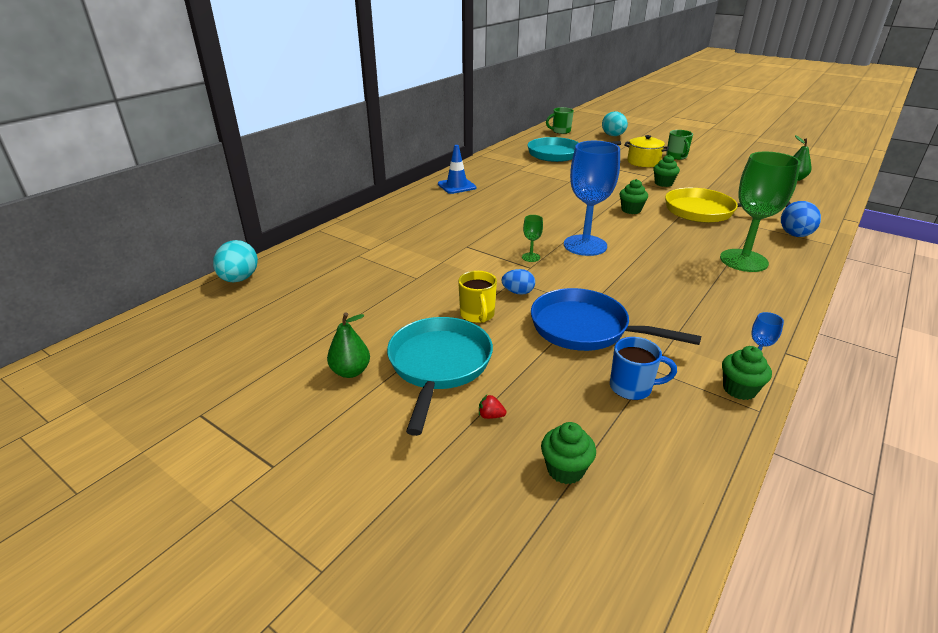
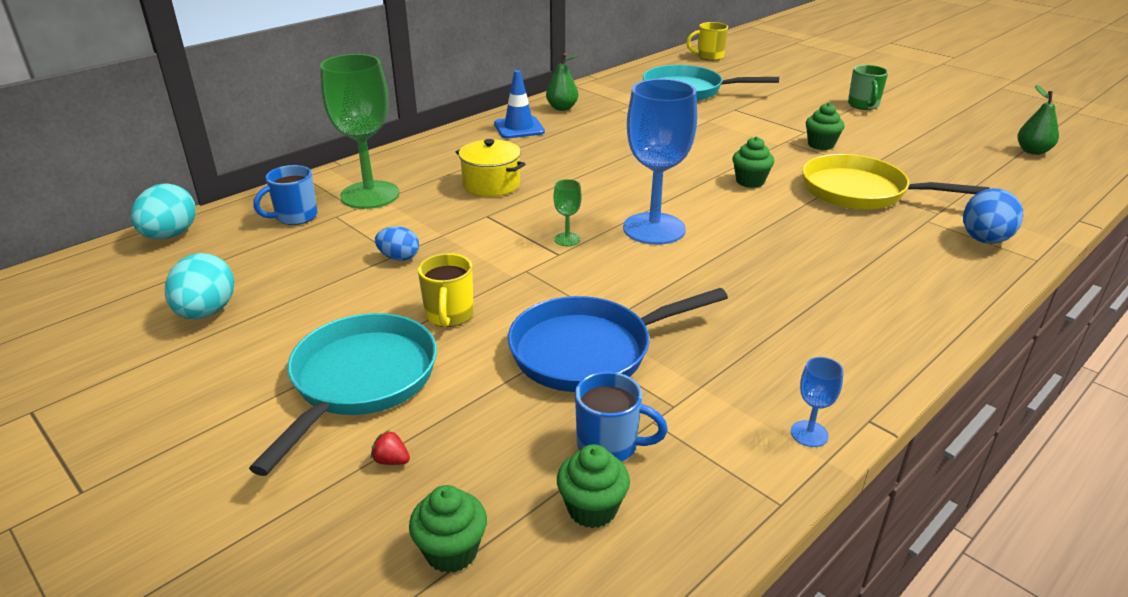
camera: 10 degrees right, 0 degrees up
(328, 258) = (295, 217): none -> blue mug
(351, 371) = (242, 376): green pear -> green pear (562, 108)
(518, 292) = (522, 288): blue egg -> blue egg (399, 258)
(560, 131) = (709, 57): green mug -> yellow mug
(585, 328) = (589, 351): blue pan -> blue pan turned 60 degrees counterclockwise
(613, 136) = (783, 68): turquoise egg -> turquoise egg (206, 312)
(643, 162) = (808, 110): yellow pot -> yellow pot (491, 184)
(739, 389) = (766, 468): green cupcake -> green cupcake (592, 509)
(743, 260) = (881, 272): green goblet -> green goblet (370, 195)

